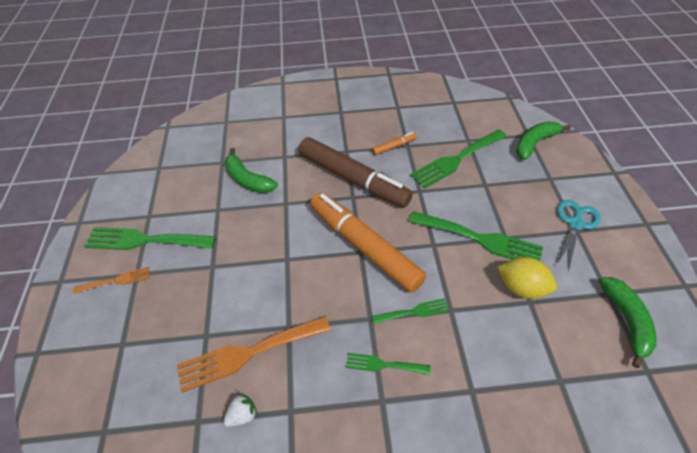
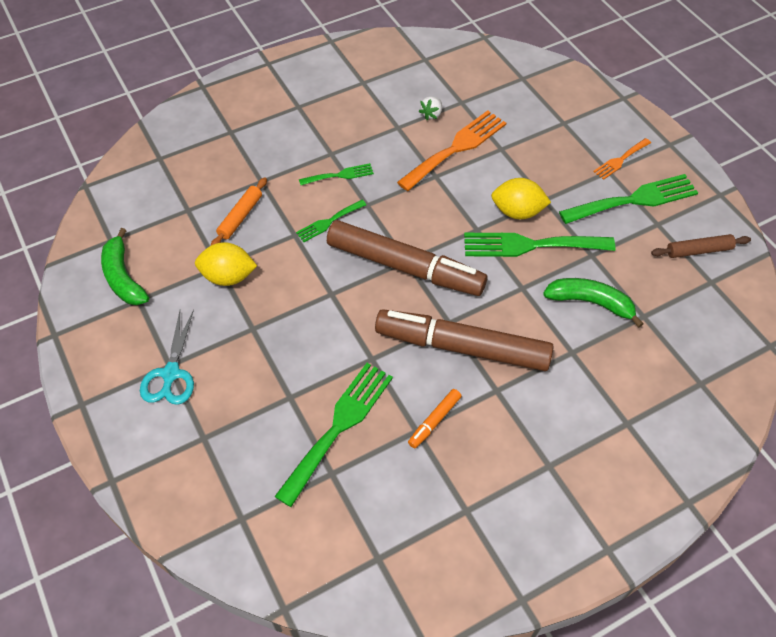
camera: 155 degrees right, 5 degrees up
(143, 188) = (698, 251): none -> brown rolling pin
(243, 262) = (517, 212): none -> yellow lemon
(364, 247) = (404, 266): orange marker -> brown marker
(480, 239) = (281, 317): green fork -> green fork (530, 245)
(502, 349) = (240, 217): none -> orange rolling pin
(534, 143) = (229, 501): green banana -> none

